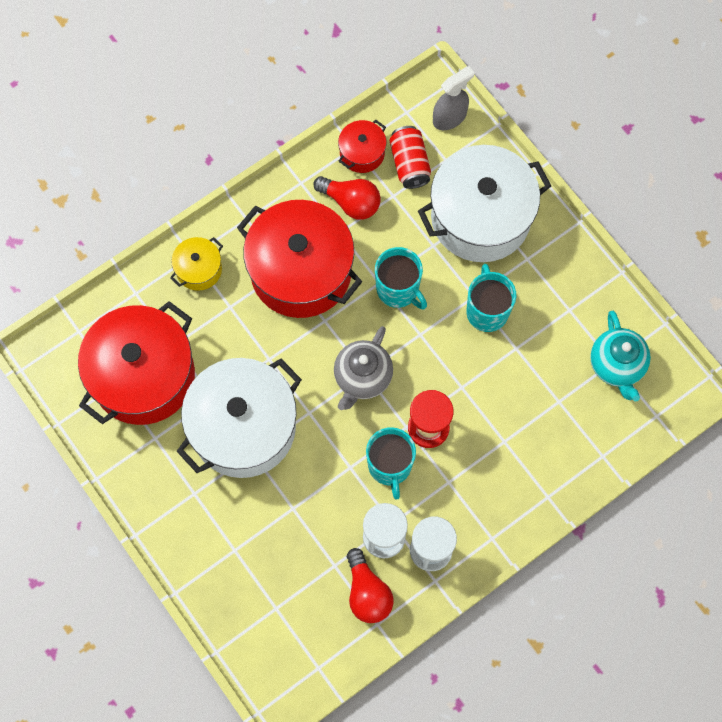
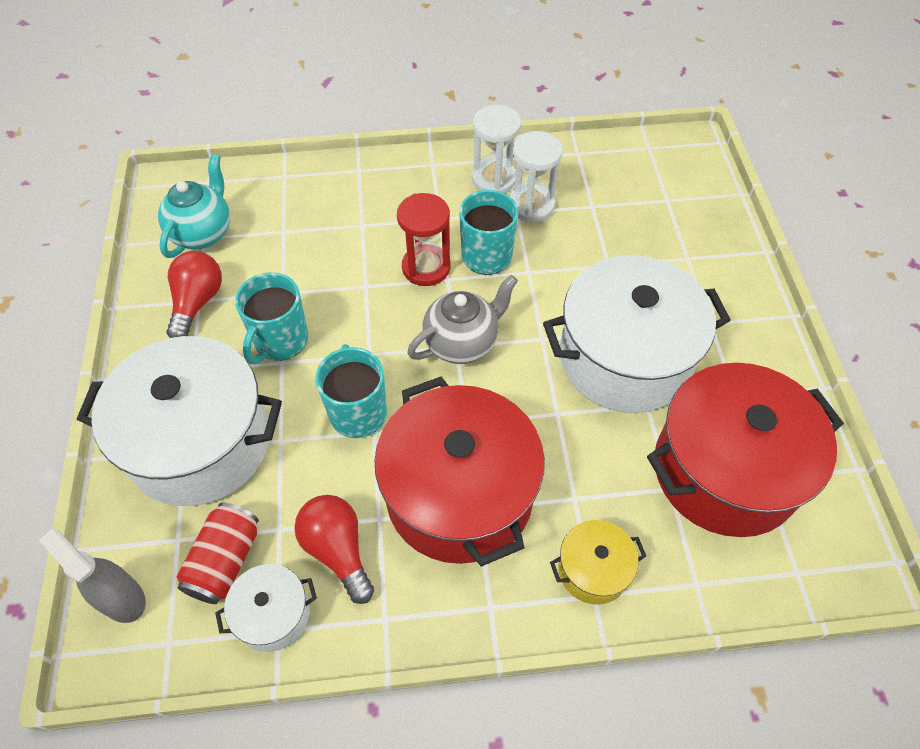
camera: 150 degrees left, 15 degrees down
(362, 153) = (273, 614): red pot -> white pot
(367, 592) = (573, 175): red light bulb -> red light bulb (197, 303)
(449, 117) = (121, 598): grey spray bottle -> grey spray bottle turned 45 degrees clockwise

